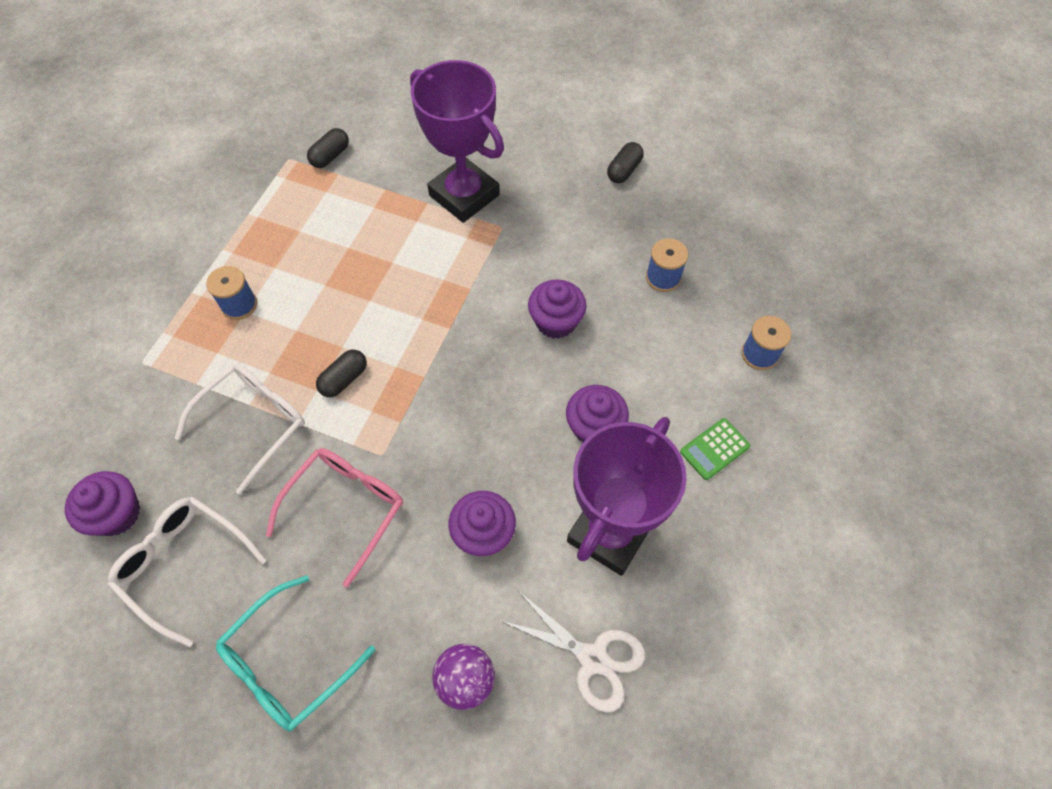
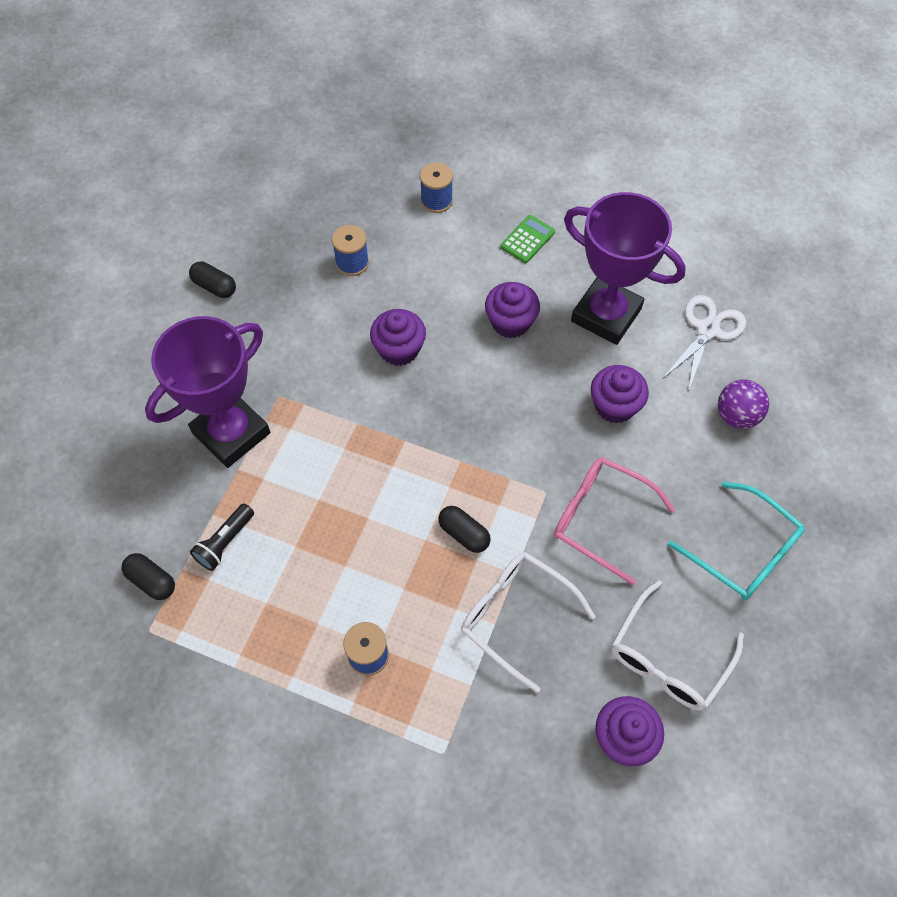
camera: 90 degrees left, 0 degrees up
(358, 199) = (225, 542): none -> black flashlight
(714, 449) = (527, 239): green calculator -> green calculator turned 105 degrees counterclockwise

